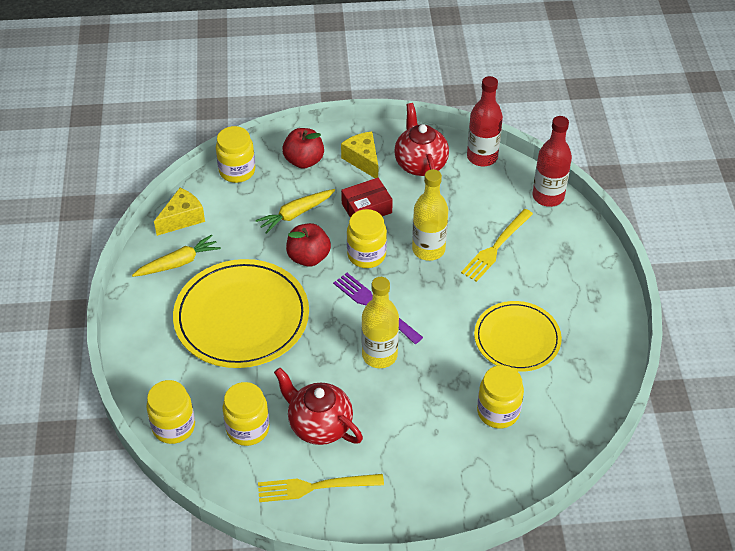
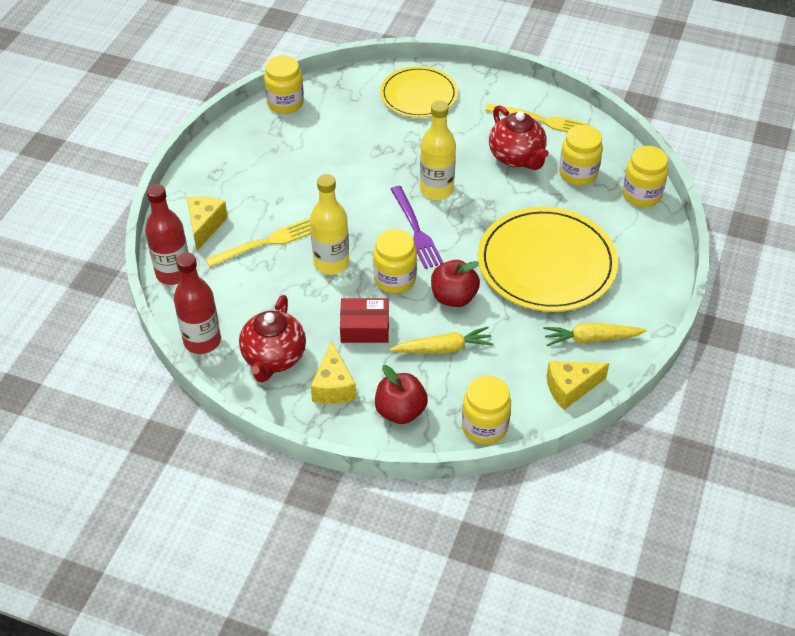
camera: 155 degrees left, 0 degrees up
(498, 412) = (367, 120): yellow jar -> yellow jar (285, 103)
(517, 338) = (310, 163): yellow plate -> yellow plate (418, 95)
(558, 243) = (205, 226): none -> yellow cheese

